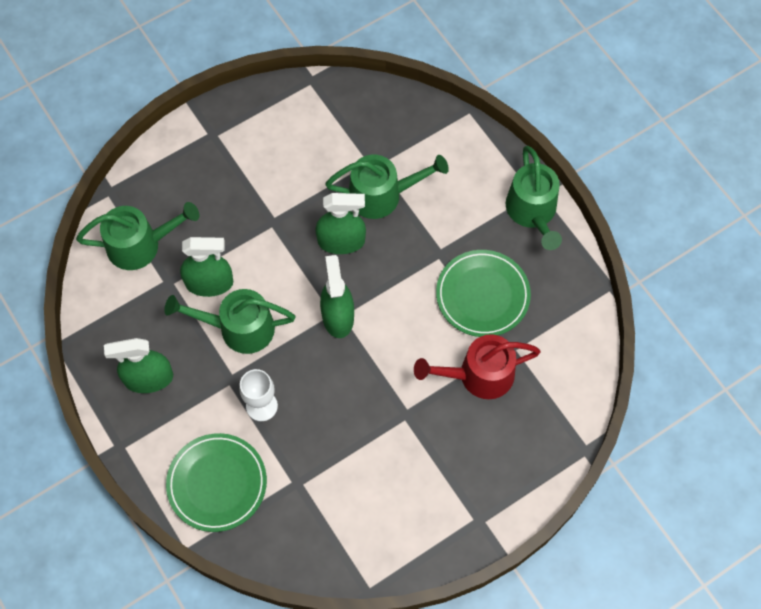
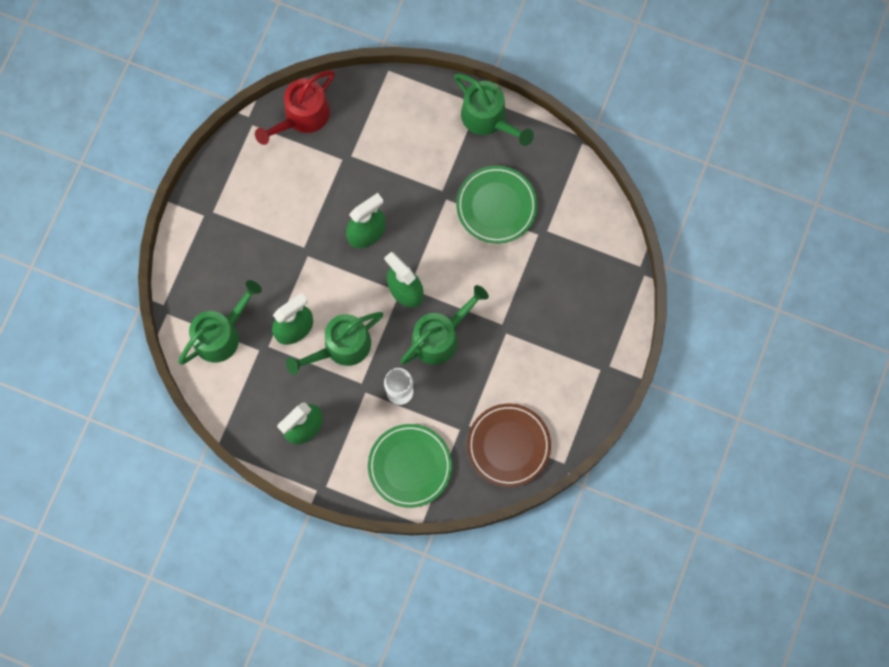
camera: 35 degrees left, 10 degrees up
(327, 531) = (508, 445): none -> brown plate
(383, 195) = (371, 177): green watering can -> green watering can (440, 336)
(478, 375) = (534, 267): red watering can -> red watering can (302, 117)

